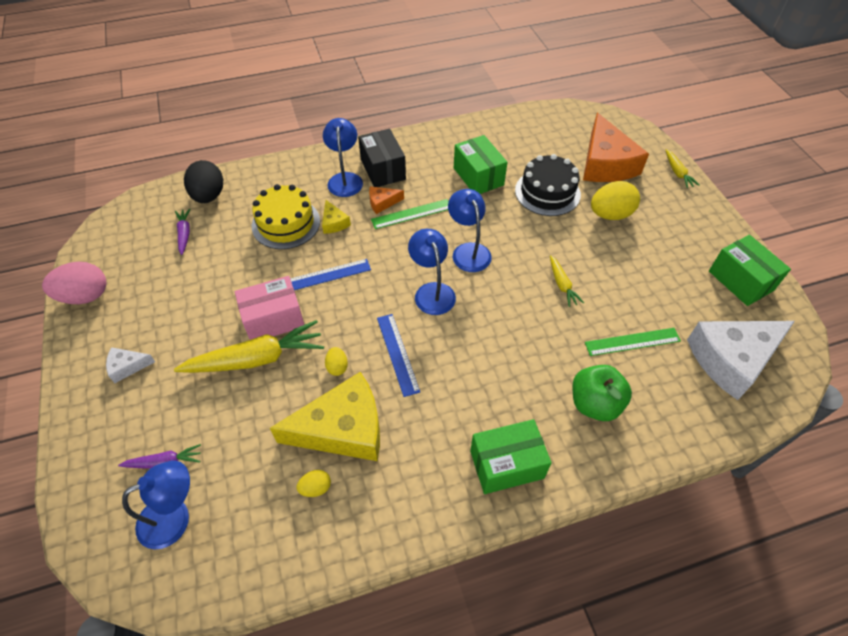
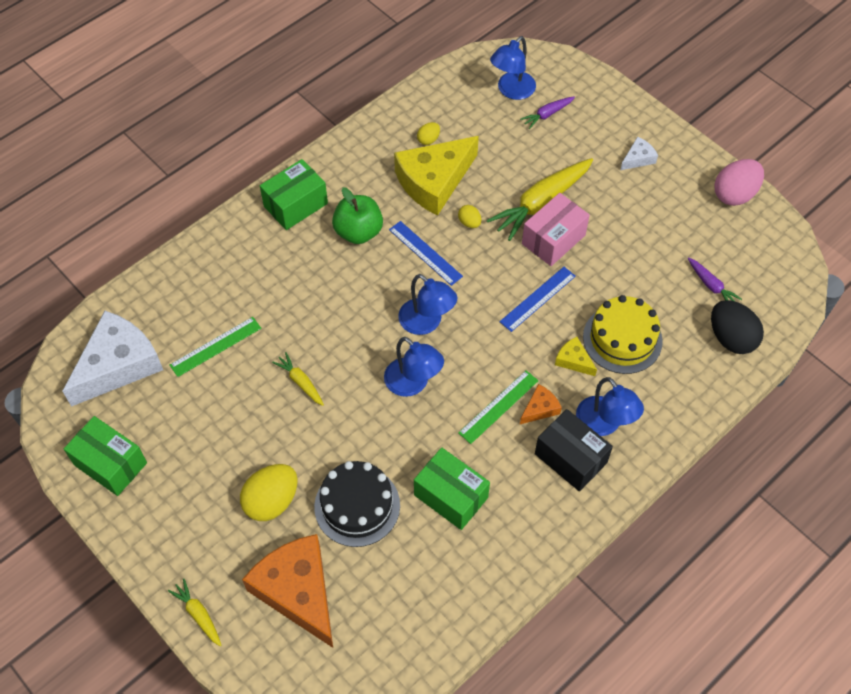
camera: 155 degrees right, 5 degrees up
(594, 404) = (238, 276): green apple -> green apple (358, 232)

